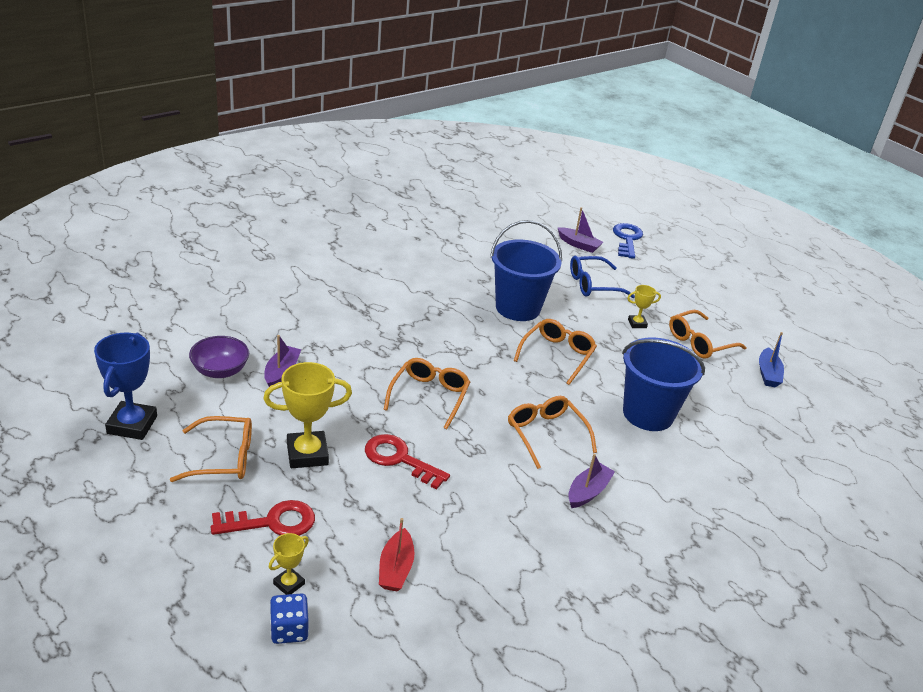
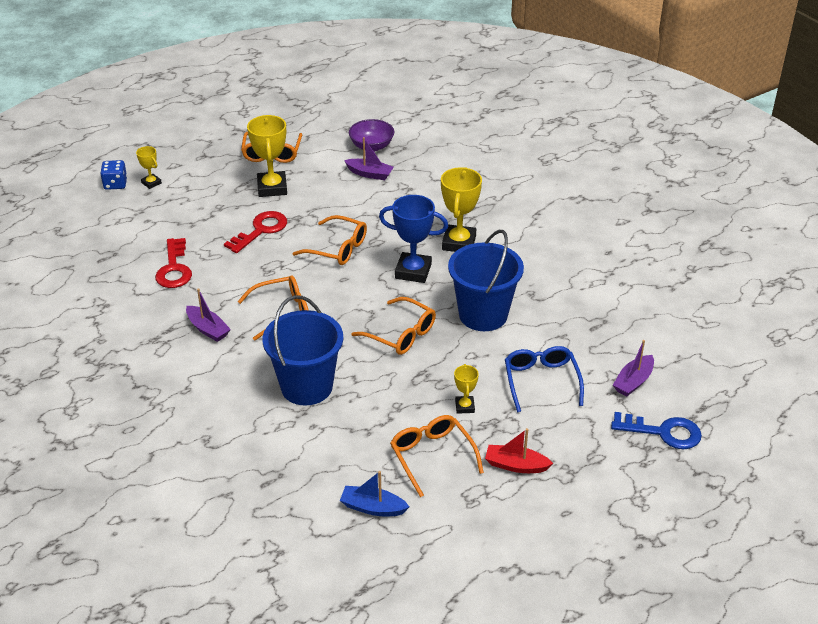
camera: 100 degrees right, 5 degrees up
(132, 425) = (310, 116): blue trophy -> blue trophy (413, 271)
(272, 522) = (206, 175): red key -> red key (174, 268)
(396, 568) = (152, 226): red boat -> red boat (516, 465)
(411, 315) = (459, 243): none -> yellow trophy

